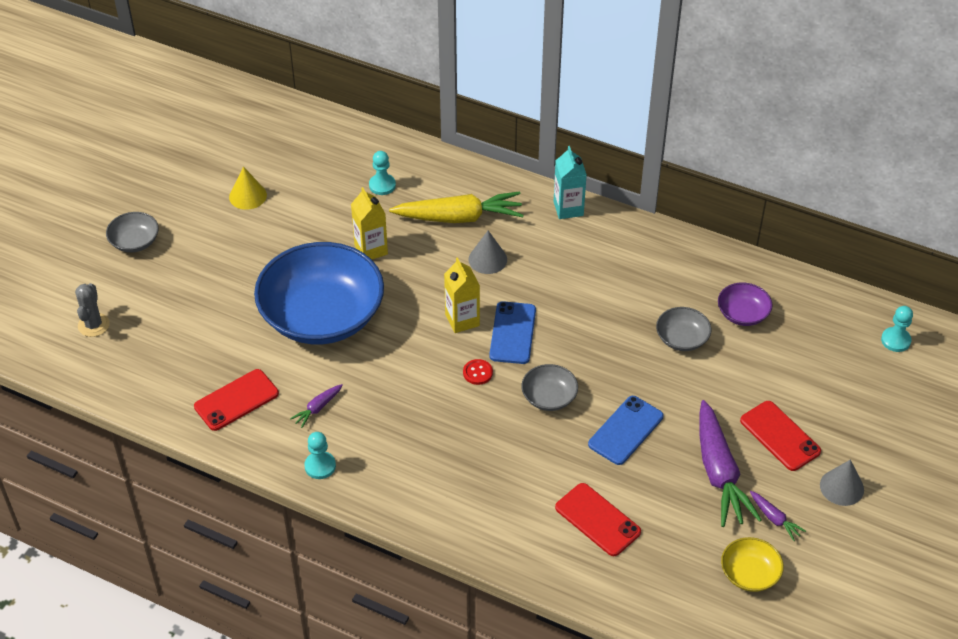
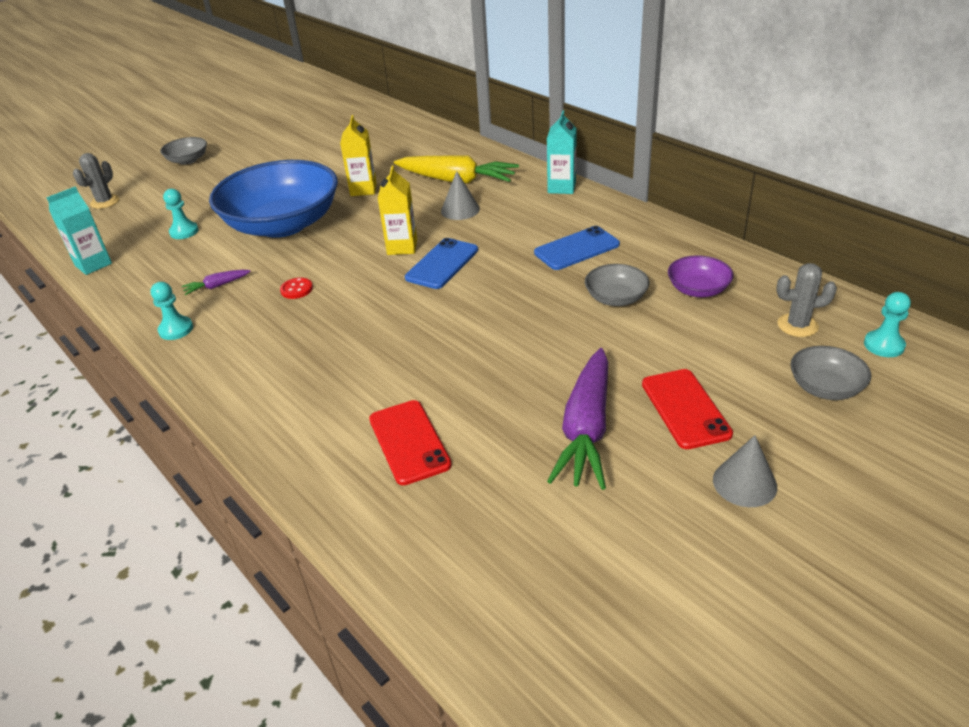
camera: 25 degrees right, 10 degrees down
(164, 412) = (93, 264): none -> turquoise carton
(236, 400) = (157, 267): red phone -> none
(248, 196) = (297, 146): yellow cone -> none
(382, 185) = (408, 153): turquoise pawn -> turquoise pawn (184, 232)
(477, 373) = (384, 287): red button -> red button (296, 289)
(549, 397) = (439, 319): grey bowl -> grey bowl (825, 387)
(625, 430) = (501, 364): blue phone -> blue phone (576, 249)
(749, 574) = (561, 554): yellow bowl -> none
(775, 519) = (632, 497): purple carrot -> none
(830, 335) = (797, 325): none -> grey cactus

